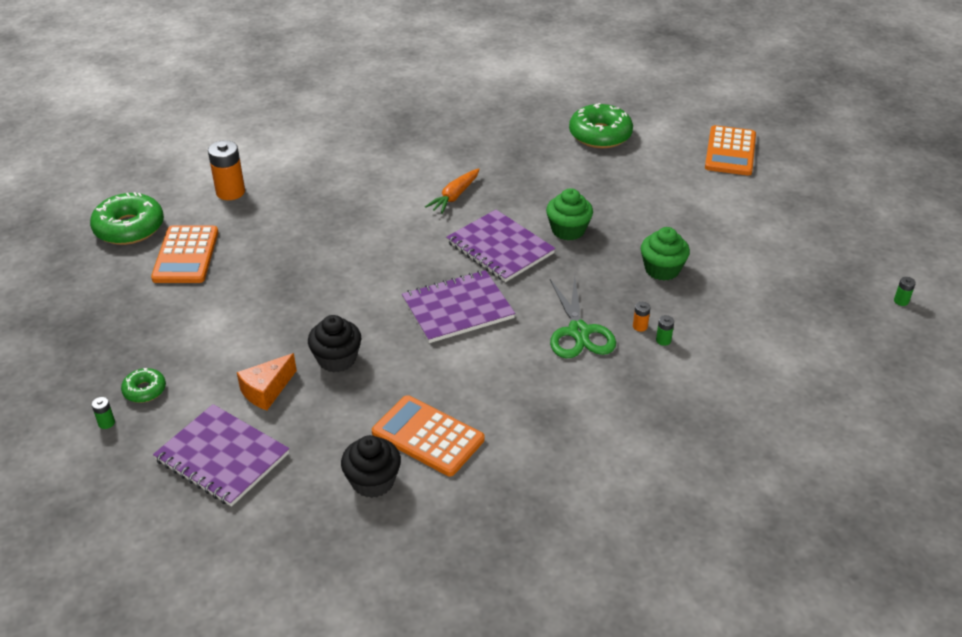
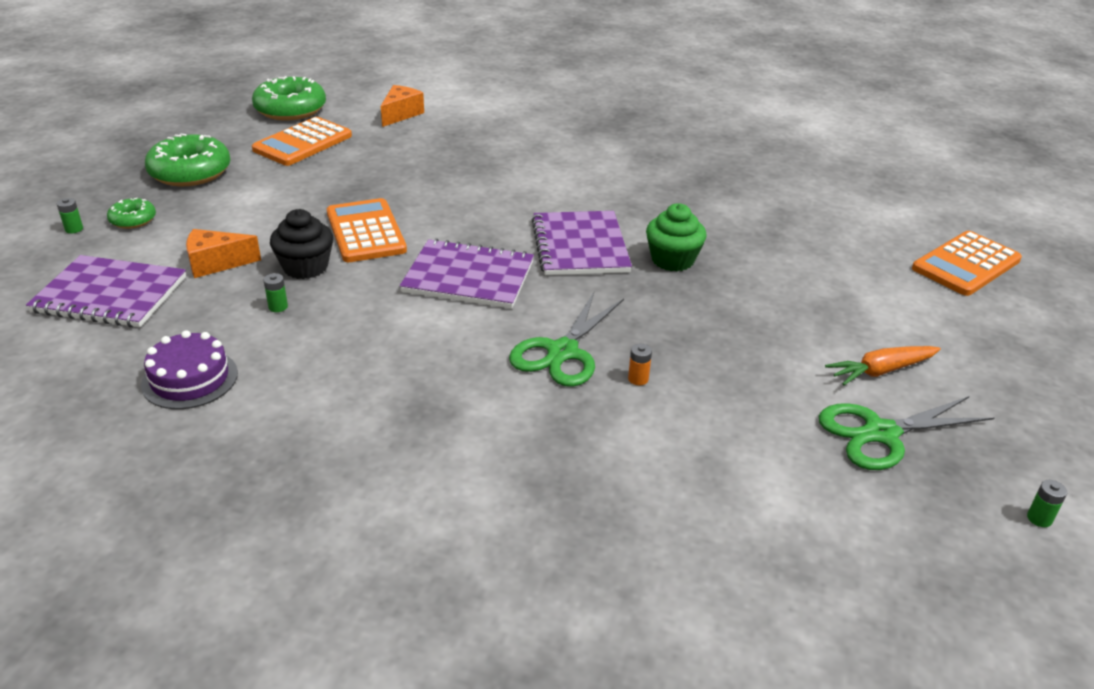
camera: 35 degrees right, 5 degrees down
(222, 457) = (110, 295): purple notebook -> purple notebook turned 60 degrees counterclockwise
(230, 192) = (401, 114): orange battery -> orange cheese
(373, 481) = (190, 379): black cupcake -> purple cake
(428, 436) = (290, 368): orange calculator -> orange calculator (366, 232)
(454, 196) = (592, 188): orange carrot -> orange carrot (881, 371)
(600, 135) = (817, 195): green donut -> green donut (190, 172)
(662, 269) = (735, 338): green cupcake -> none
(663, 340) = (648, 405): green battery -> green battery (278, 307)
(792, 292) = (881, 434): none -> green scissors

